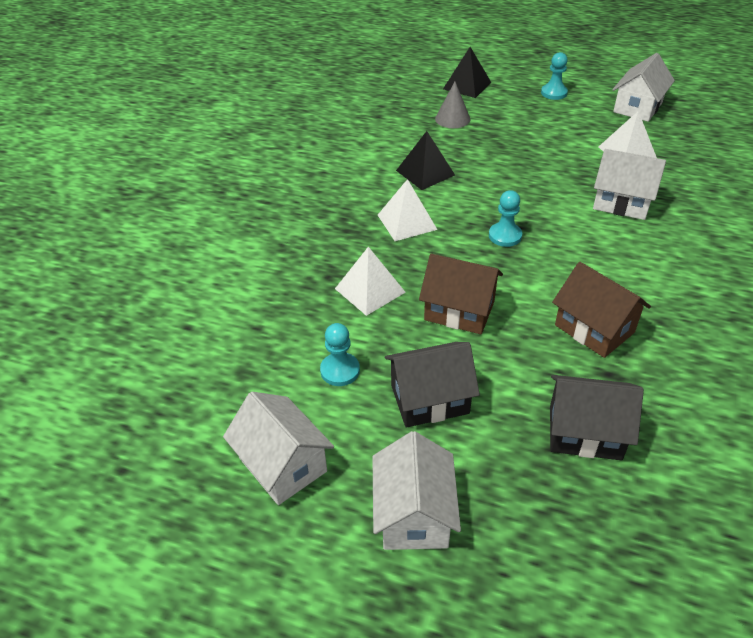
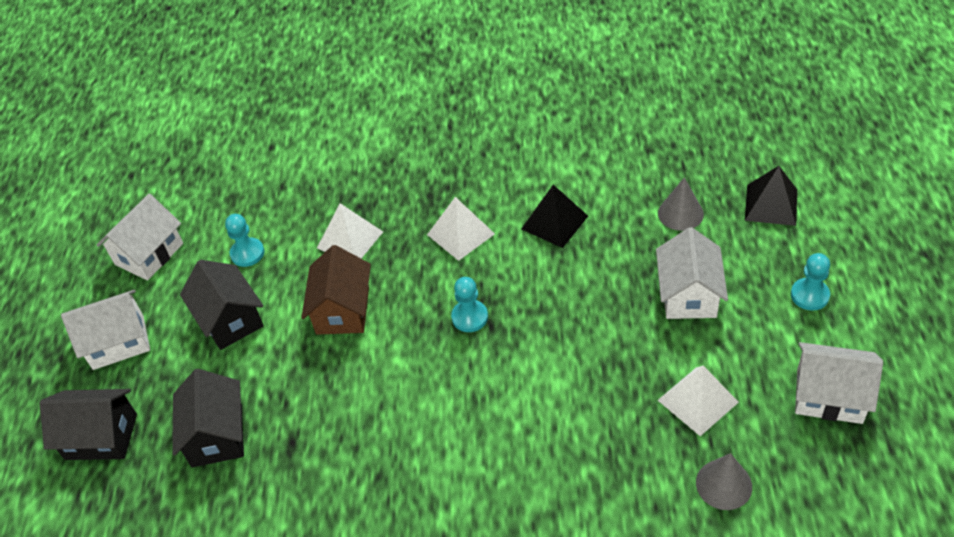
camera: 75 degrees right, 5 degrees up
(557, 548) = (101, 436): none -> black house
(594, 329) = (349, 420): brown house -> none
(621, 202) = (579, 411): white house -> white house (688, 295)
(698, 159) = (723, 484): none -> grey cone

